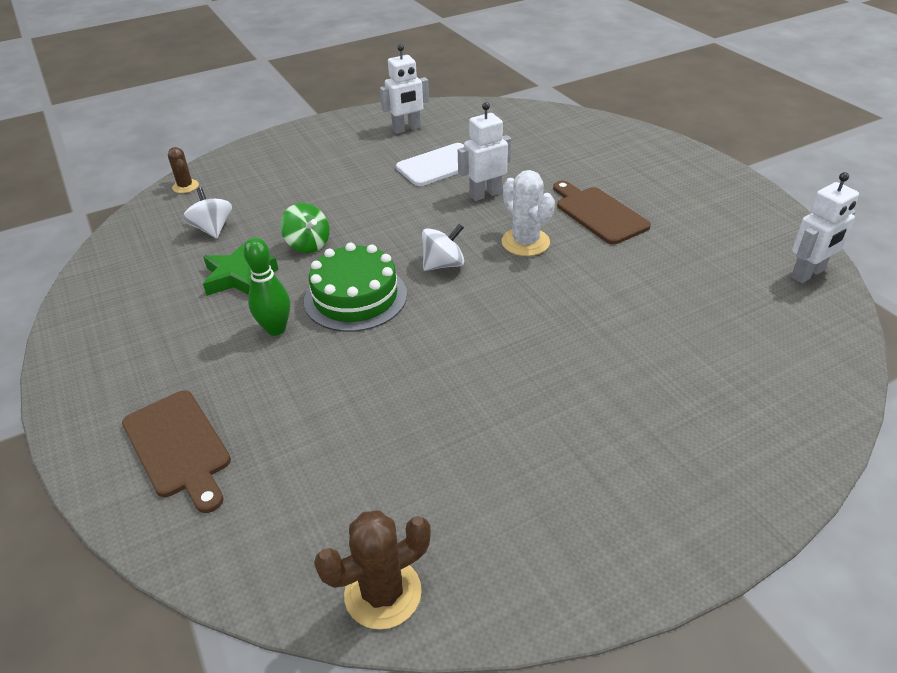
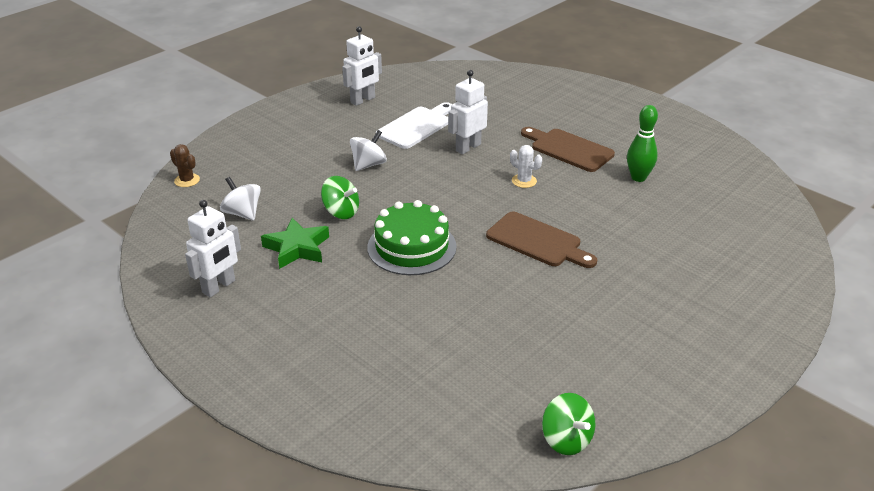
camera: 20 degrees left, 5 degrees down
(178, 447) = (342, 384): brown cutting board -> brown cutting board (537, 241)
(276, 329) = (361, 283): green bowling pin -> green bowling pin (638, 178)
(383, 593) = (566, 440): brown cactus -> green spinning top
(443, 264) = (468, 209): white spinning top -> white spinning top (368, 165)
(525, 242) = (524, 181): white cactus -> white cactus, size x0.61
(808, 274) = (743, 171): white robot -> white robot (219, 287)

